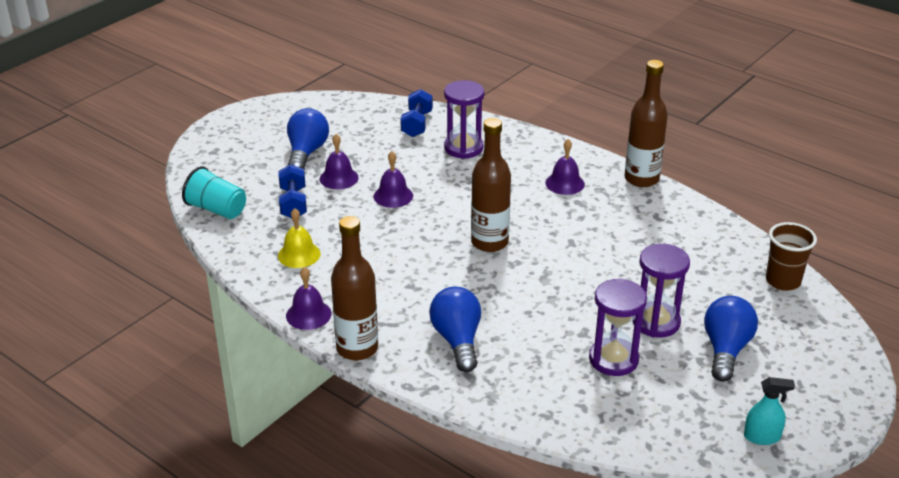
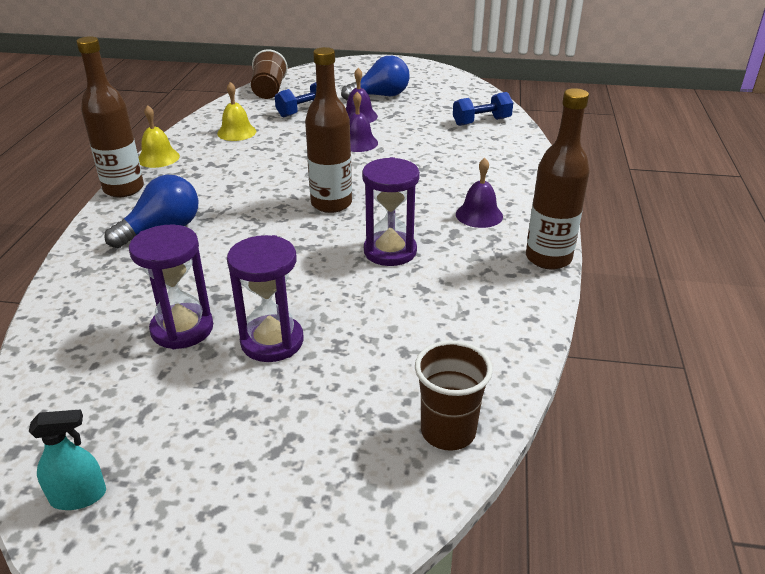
camera: 60 degrees right, 0 degrees up
(217, 209) = (269, 91): turquoise cup -> brown cup
(308, 314) = (158, 158): purple bell -> yellow bell
(463, 148) = (472, 150): purple hourglass -> purple hourglass (390, 251)
(725, 349) = (252, 413): blue light bulb -> none
(762, 437) = (78, 496): turquoise spray bottle -> turquoise spray bottle turned 75 degrees counterclockwise

